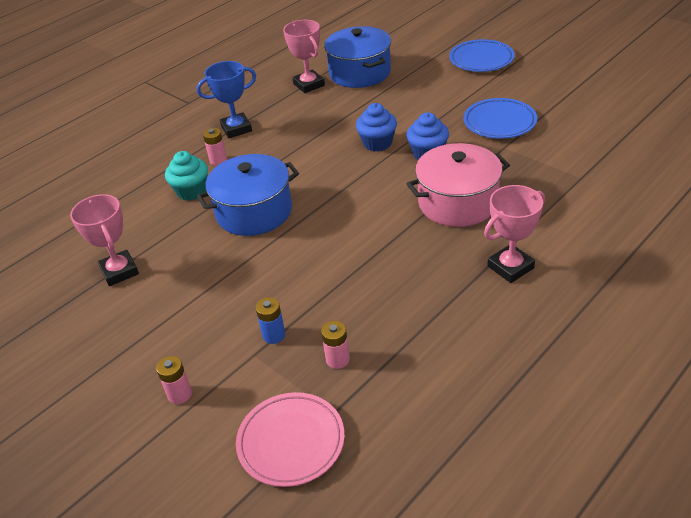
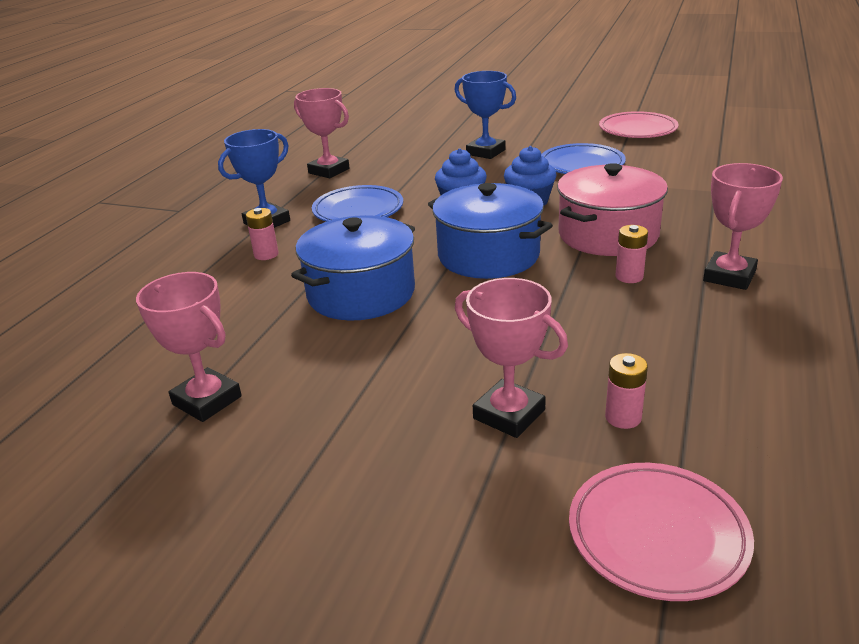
camera: 25 degrees left, 10 degrees down
(180, 394) = (430, 527): pink battery -> pink battery (629, 276)
(191, 191) = (252, 291): turquoise cupcake -> none
(274, 335) = (509, 414): blue battery -> pink trophy
(360, 73) = (382, 152): blue pot -> blue pot (488, 255)
(436, 90) = (485, 152): none -> blue trophy
(481, 60) = (510, 124): blue plate -> blue plate (358, 210)
(581, 91) = (637, 130): none -> pink plate

